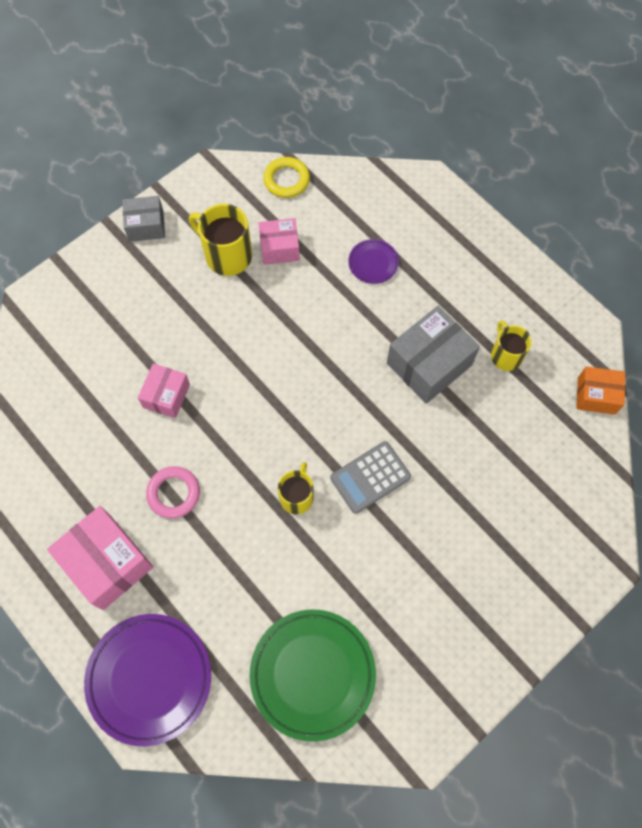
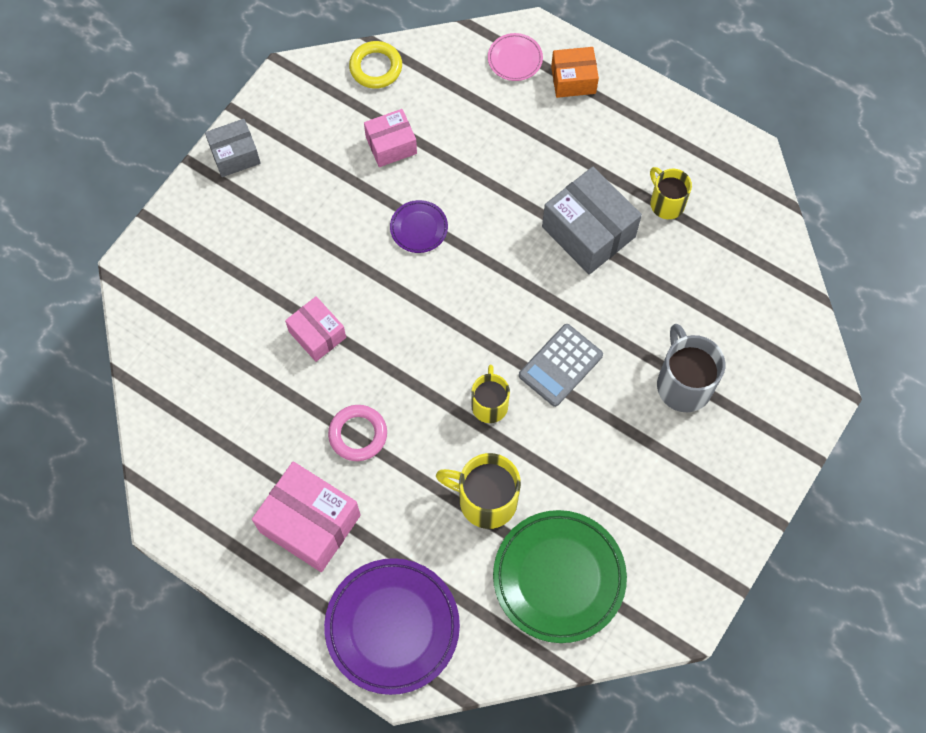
camera: 15 degrees left, 0 degrees up
(166, 396) = (317, 334): pink box -> pink box turned 45 degrees counterclockwise
(227, 255) = (335, 167): yellow mug -> yellow mug (485, 500)
(373, 263) = (498, 137): purple plate -> purple plate (419, 228)
(407, 200) = (515, 59): none -> pink plate
(429, 364) = (588, 232): grey box -> grey box turned 75 degrees counterclockwise
(476, 523) = (683, 384): none -> grey mug
(596, 395) = (771, 222): orange box -> orange box (573, 80)

